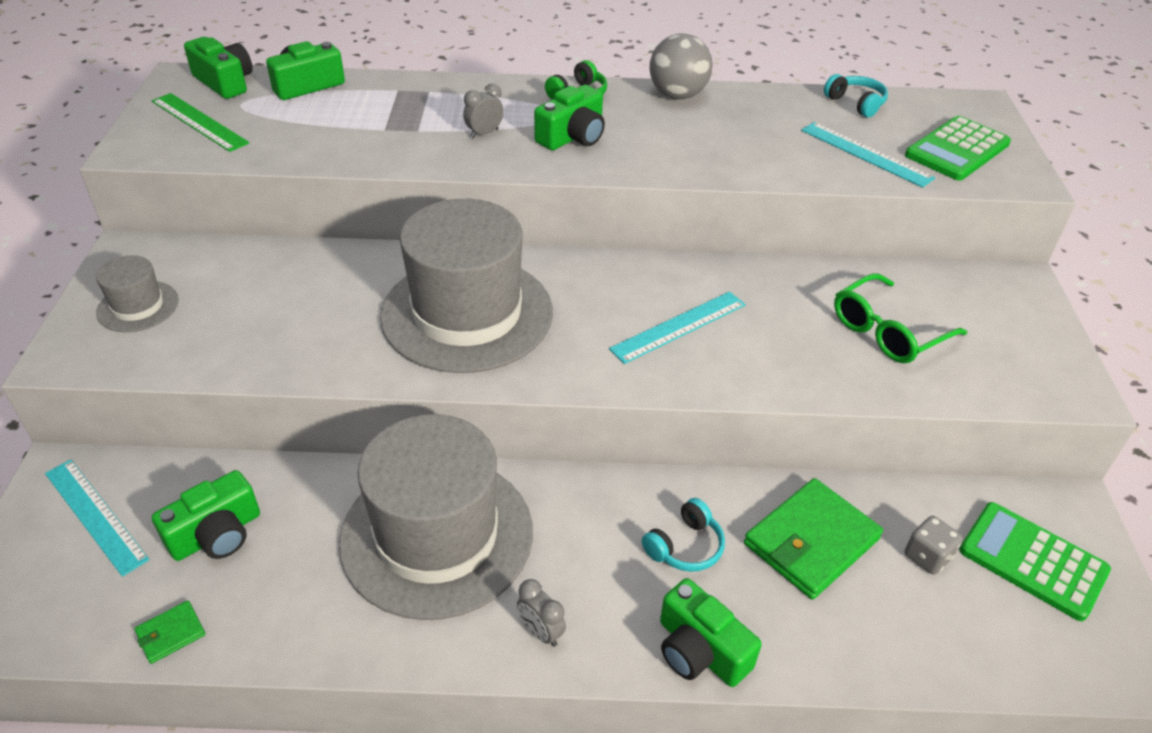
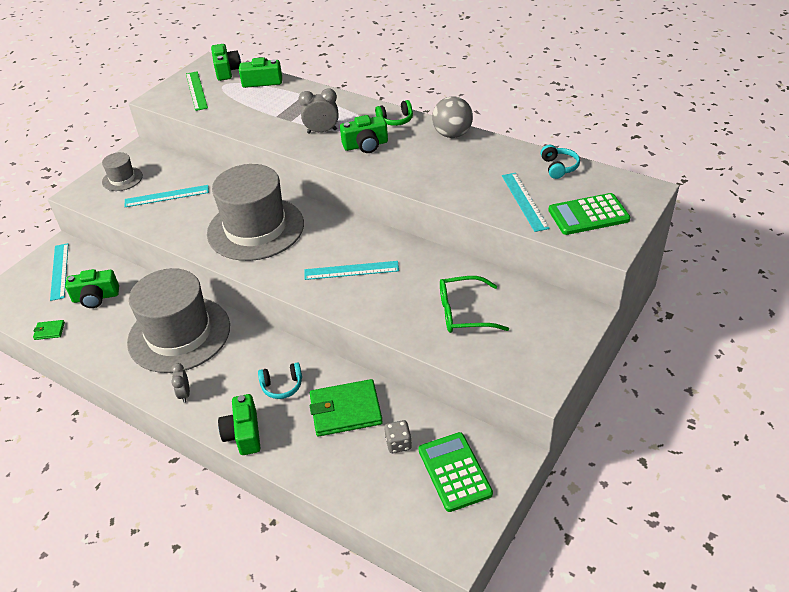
camera: 35 degrees right, 0 degrees up
(255, 310) = (167, 196): none -> turquoise ruler
(484, 133) = (322, 131): grey clock -> grey clock, size x1.54

